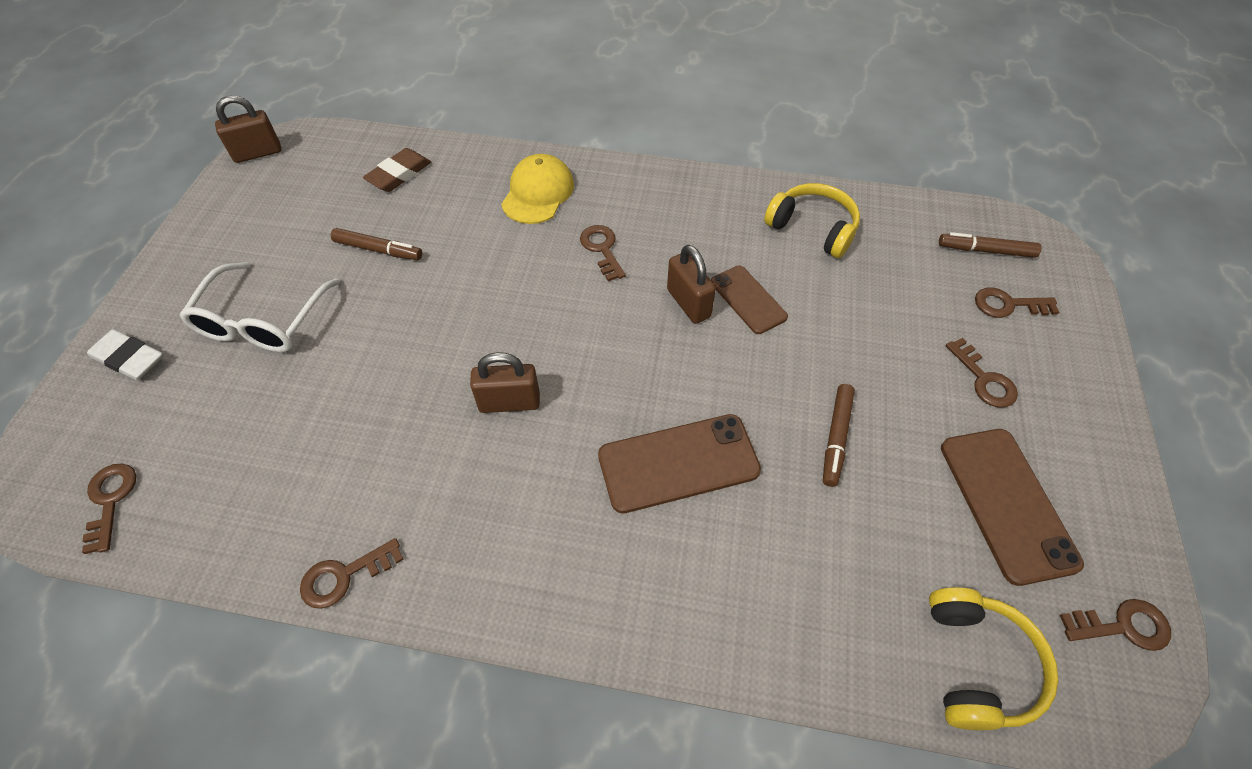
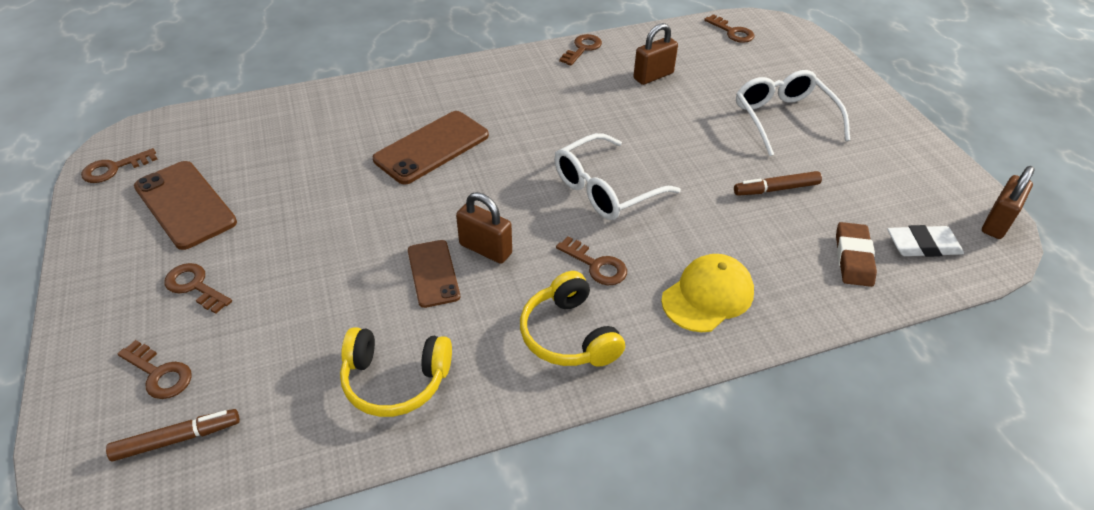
camera: 150 degrees right, 10 degrees down
(129, 358) = (826, 75): white eraser -> white eraser (922, 245)
(509, 403) = (569, 137): brown padlock -> brown padlock (653, 76)
(530, 318) = (605, 189): none -> white glasses
(538, 193) = (708, 296): yellow cap -> yellow cap turned 120 degrees counterclockwise
(748, 299) = (433, 273): brown phone -> brown phone turned 45 degrees clockwise
(836, 438) = (322, 199): brown marker -> none
(977, 664) = (214, 125): yellow headphones -> yellow headphones (569, 335)
(1007, 305) = (159, 374): brown key -> brown key turned 60 degrees clockwise

